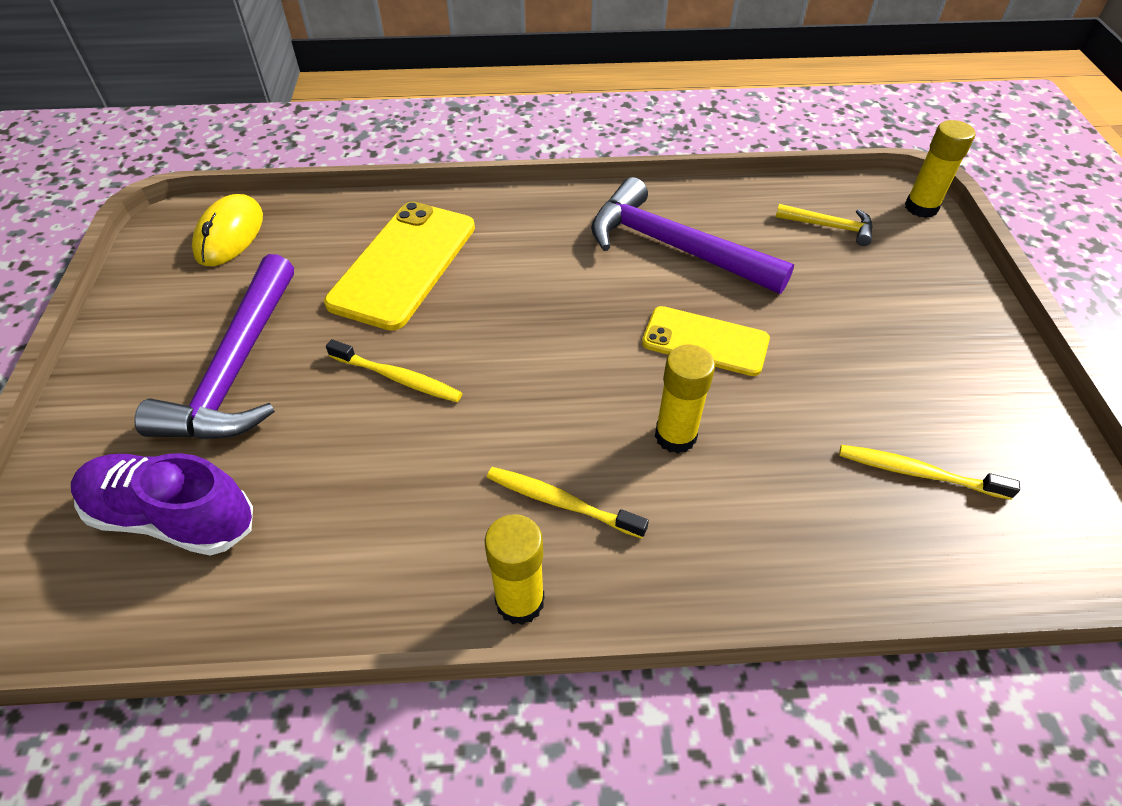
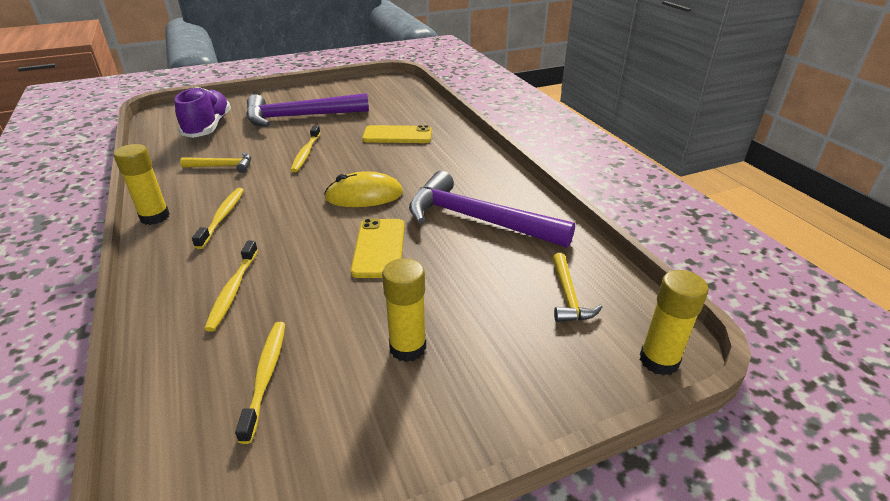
camera: 70 degrees right, 15 degrees down
(230, 235) = (393, 92): yellow mouse -> yellow mouse (364, 196)
(378, 497) = (223, 166): none -> yellow hammer
(403, 264) = (397, 135): yellow phone -> yellow phone, size x0.64
(674, 247) = (477, 220): purple hammer -> purple hammer turned 75 degrees counterclockwise
(675, 436) = (282, 248): yellow glue stick -> yellow glue stick (407, 348)
(757, 496) = (233, 290): none -> yellow toothbrush

